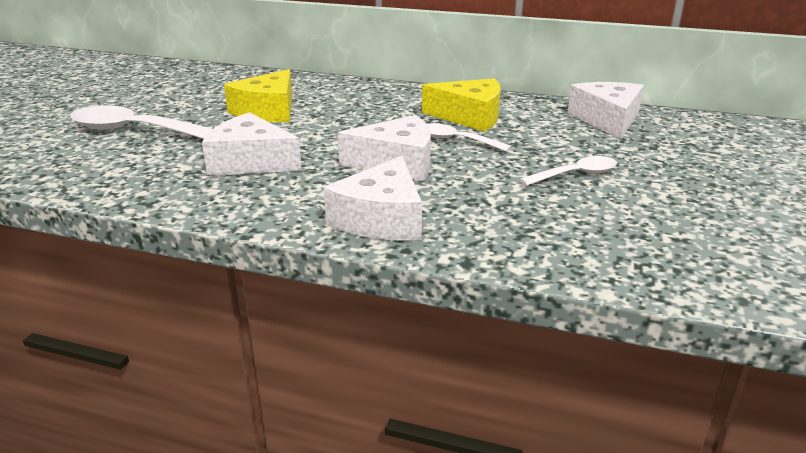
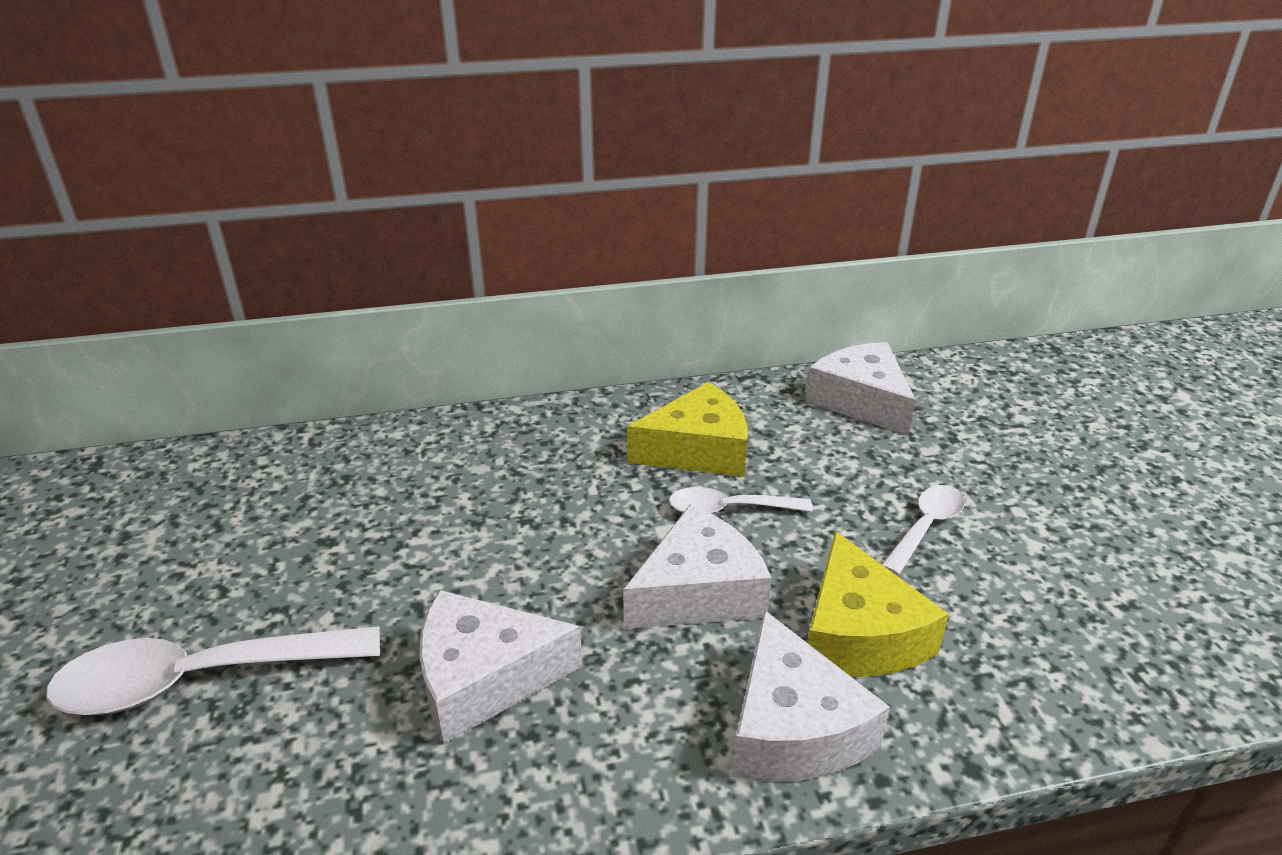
camera: 30 degrees left, 5 degrees up
(268, 111) = (392, 537): yellow cheese -> yellow cheese (858, 634)

